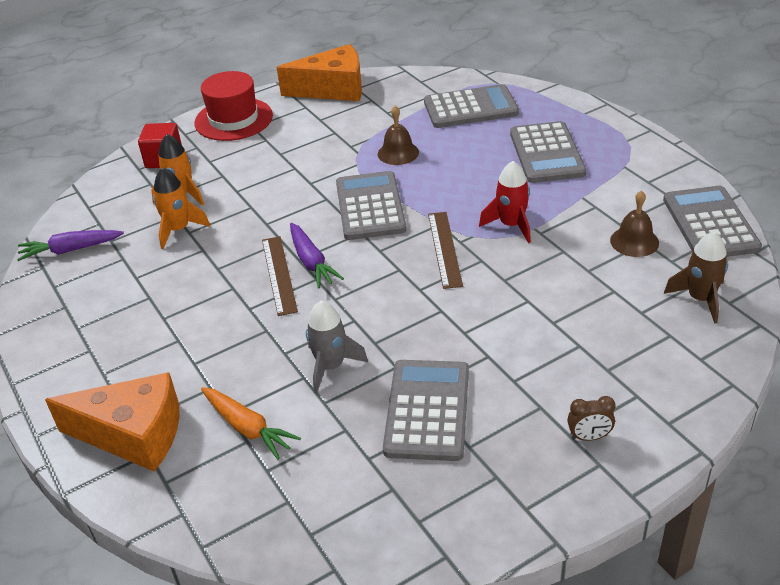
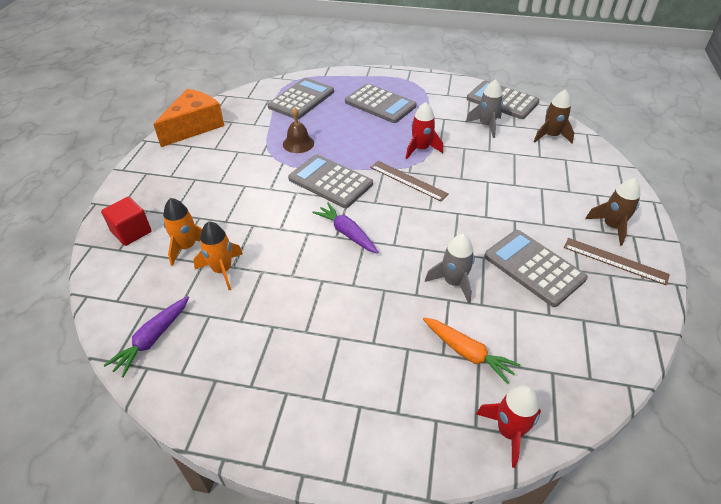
camera: 50 degrees left, 5 degrees up
(133, 434) = (409, 418): orange cheese -> none
(181, 507) = (508, 431): none -> red rocket
(233, 119) = (147, 178): red hat -> none
(247, 428) = (467, 353): orange carrot -> orange carrot turned 45 degrees clockwise
(279, 274) = (339, 253): brown ruler -> brown ruler (615, 260)
(311, 262) = (347, 233): purple carrot -> purple carrot turned 150 degrees counterclockwise
(589, 437) = (611, 226): brown clock -> brown rocket
(634, 241) = (486, 125): brown bell -> grey rocket

